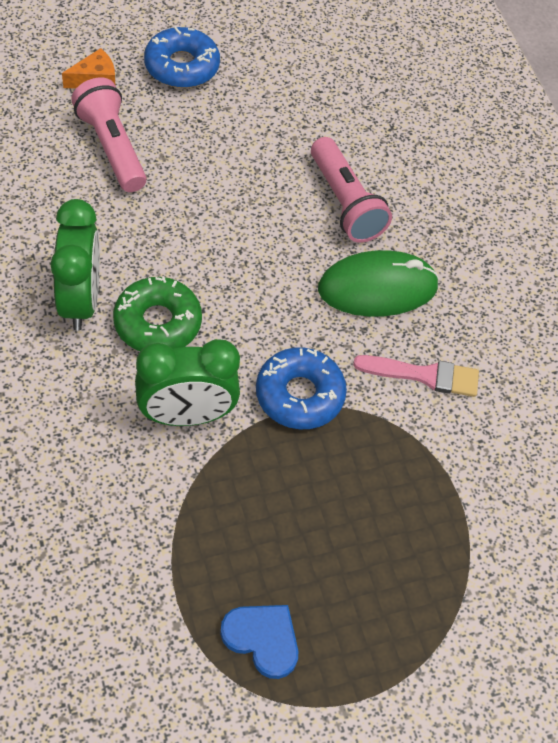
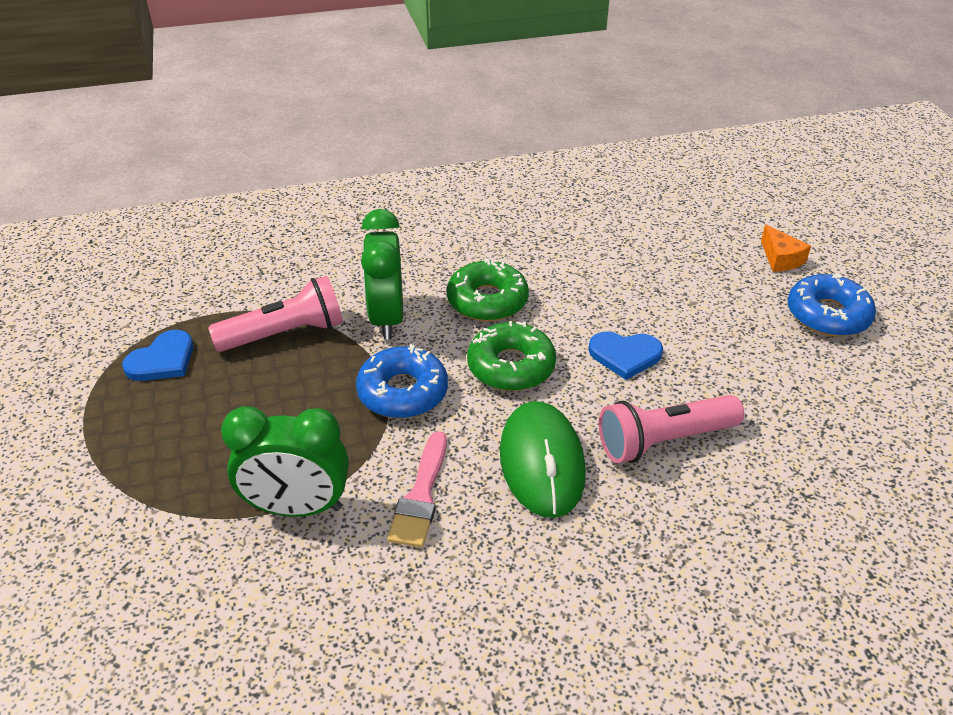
camera: 100 degrees right, 15 degrees down
(81, 301) = (509, 257): green clock -> green clock (297, 507)
(111, 147) = (693, 270): pink flashlight -> pink flashlight (285, 333)
(240, 217) = (625, 355): none -> blue heart
(259, 305) = (511, 366): none -> green donut

